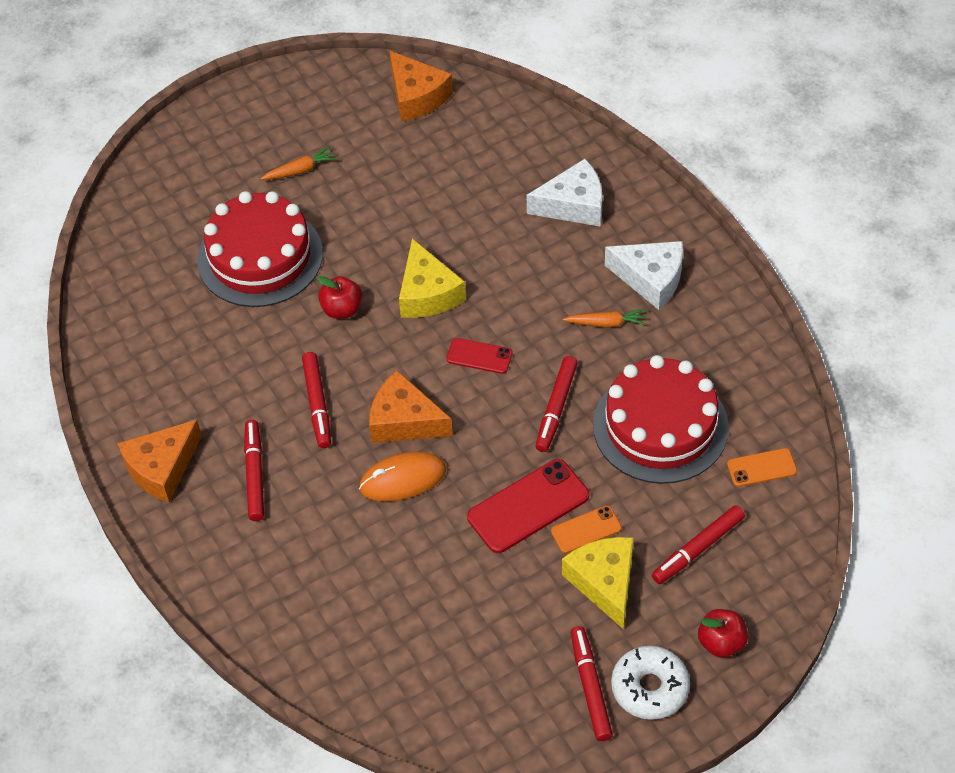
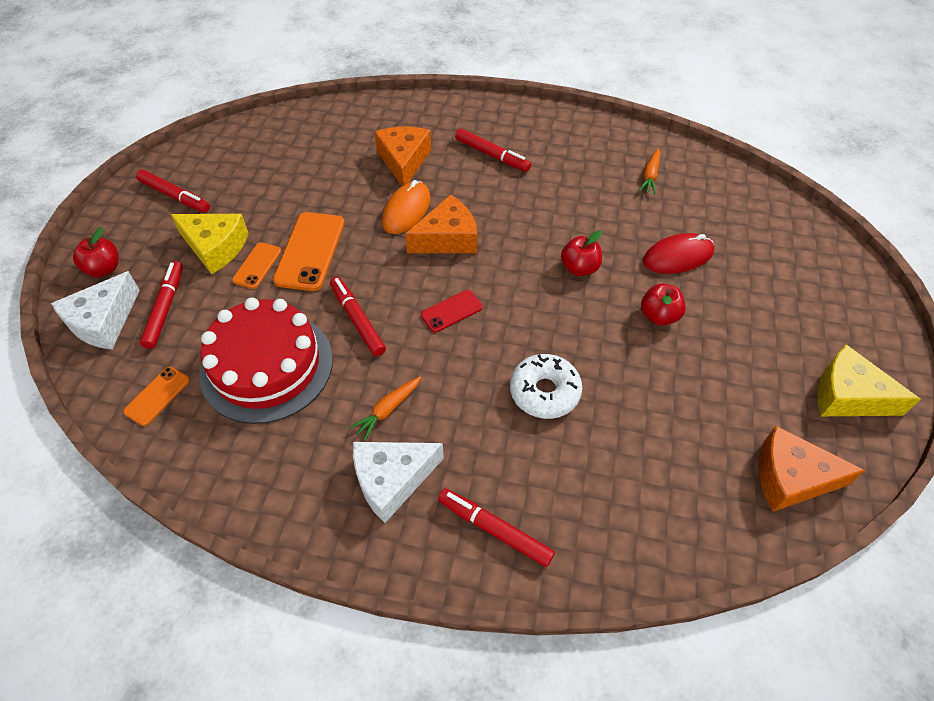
camera: 130 degrees right, 0 degrees up
(162, 468) = (542, 125): orange cheese -> orange cheese (404, 161)
(260, 257) = (677, 257): red cake -> red mouse
(300, 170) = (756, 333): orange carrot -> orange carrot (650, 176)
(317, 404) = (511, 209): red marker -> red marker (494, 529)
(342, 231) = (659, 316): none -> red apple
(427, 293) = (542, 323): yellow cheese -> yellow cheese (848, 396)
(528, 506) = (310, 251): red phone -> orange phone
(573, 205) = (533, 493): white cheese -> white cheese (103, 322)
(650, 688) = (135, 218): white donut -> white donut (544, 392)

